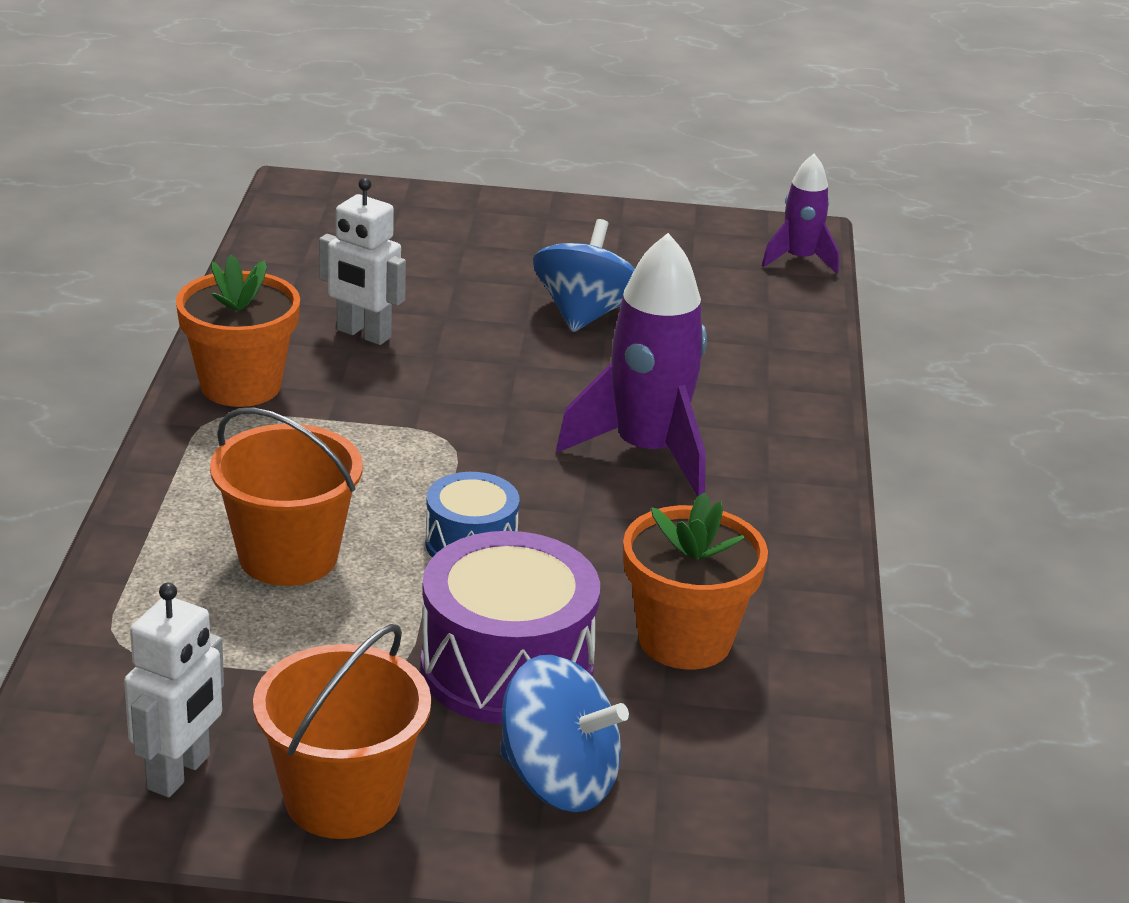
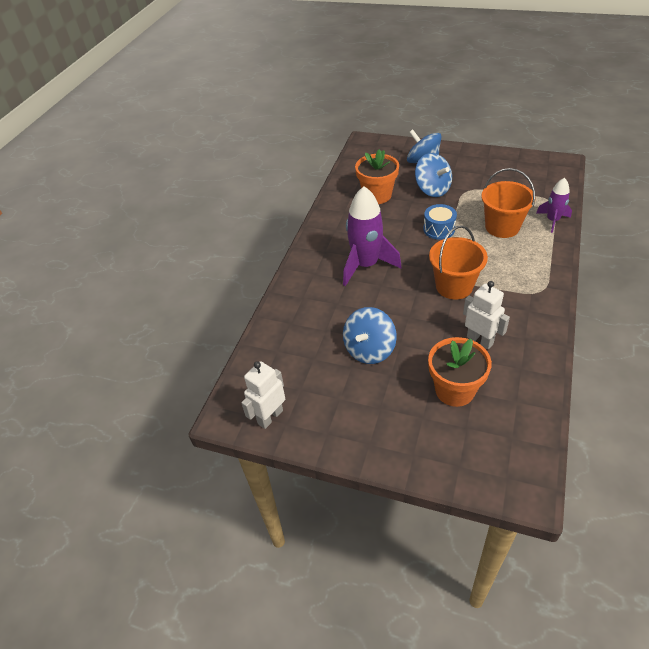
camera: 160 degrees left, 15 degrees up
(179, 773) = (523, 167): white robot -> white robot (270, 417)
(241, 386) = (533, 308): orange flower pot -> orange flower pot (455, 390)
(342, 799) = (479, 160): orange bucket -> orange bucket (454, 286)
(507, 668) = (432, 189): purple drum -> blue spinning top
(799, 259) = (241, 389): purple rocket -> purple rocket (552, 220)

